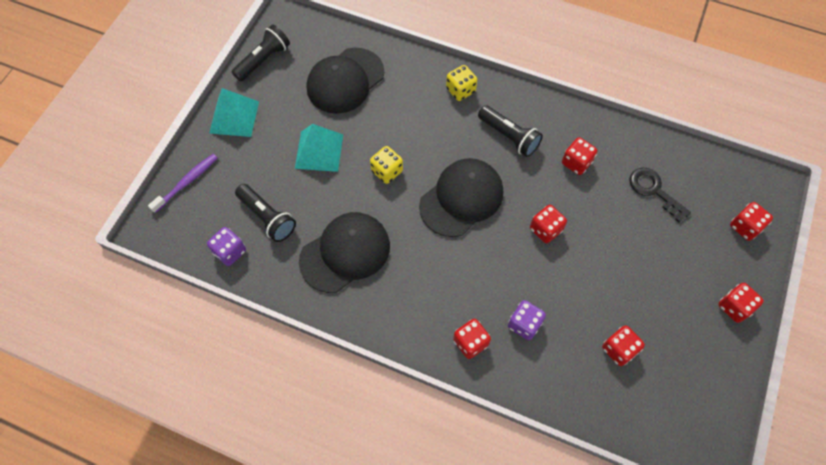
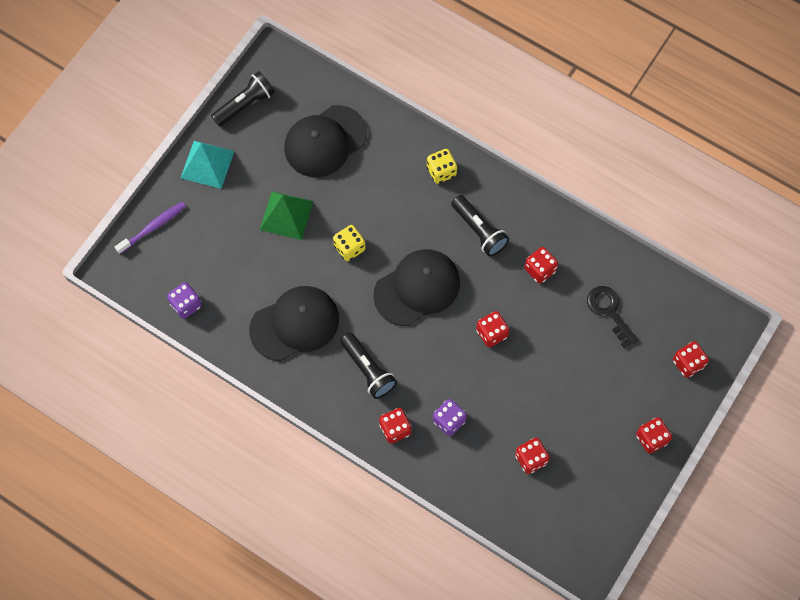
camera: 10 degrees right, 5 degrees up
(267, 218) = (226, 276): black flashlight -> black flashlight (368, 370)
(319, 151) = (286, 215): turquoise pyramid -> green pyramid

